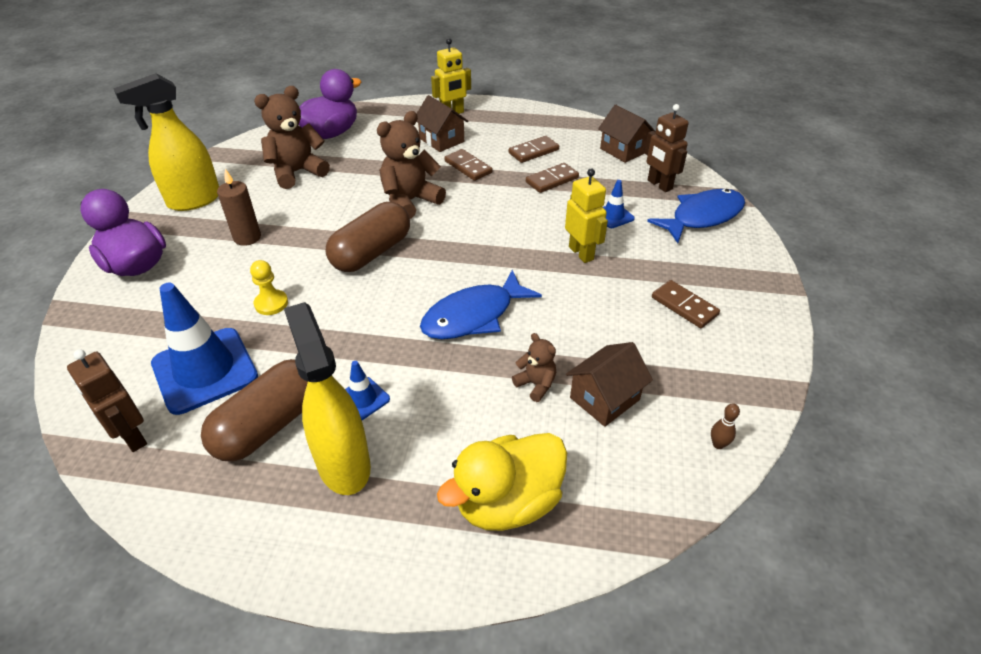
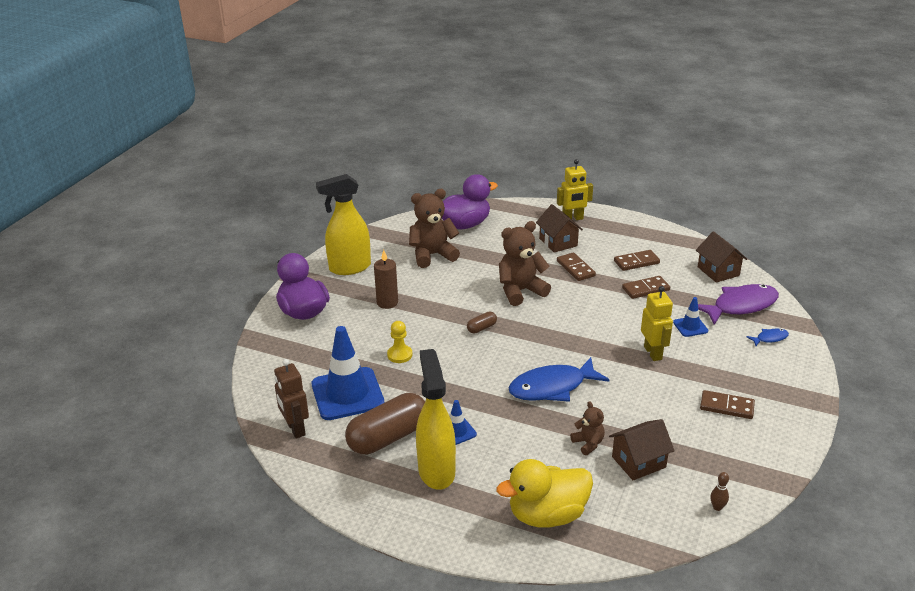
camera: 15 degrees right, 10 degrees down
(371, 253) = (481, 328): brown capsule -> brown capsule, size x0.44
(659, 185) = (740, 306): brown robot -> purple fish
(684, 306) = (726, 407): brown domino -> brown domino turned 45 degrees counterclockwise
(702, 217) = (770, 338): blue fish -> blue fish, size x0.45

